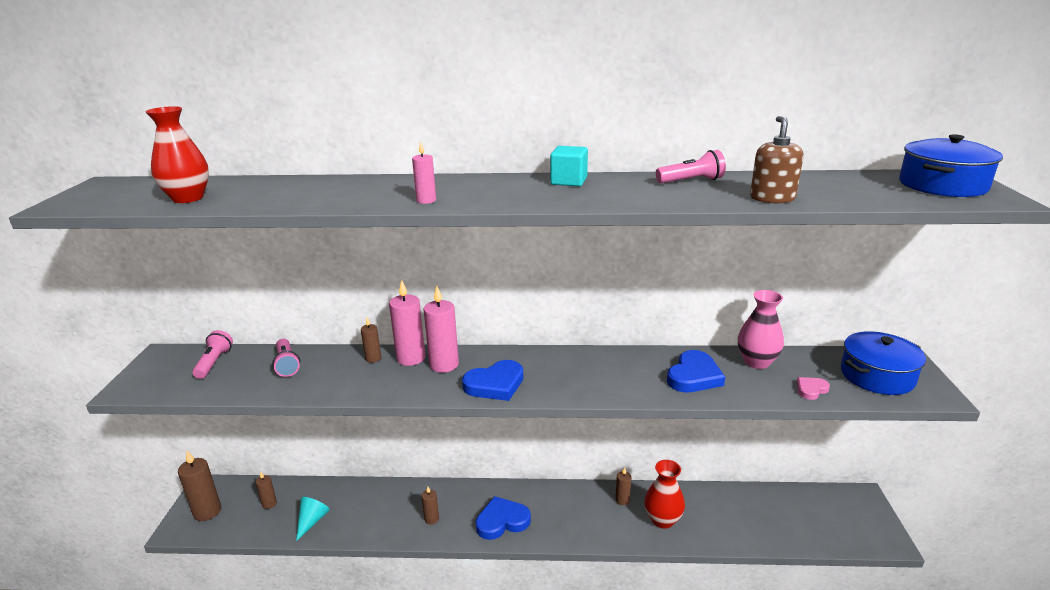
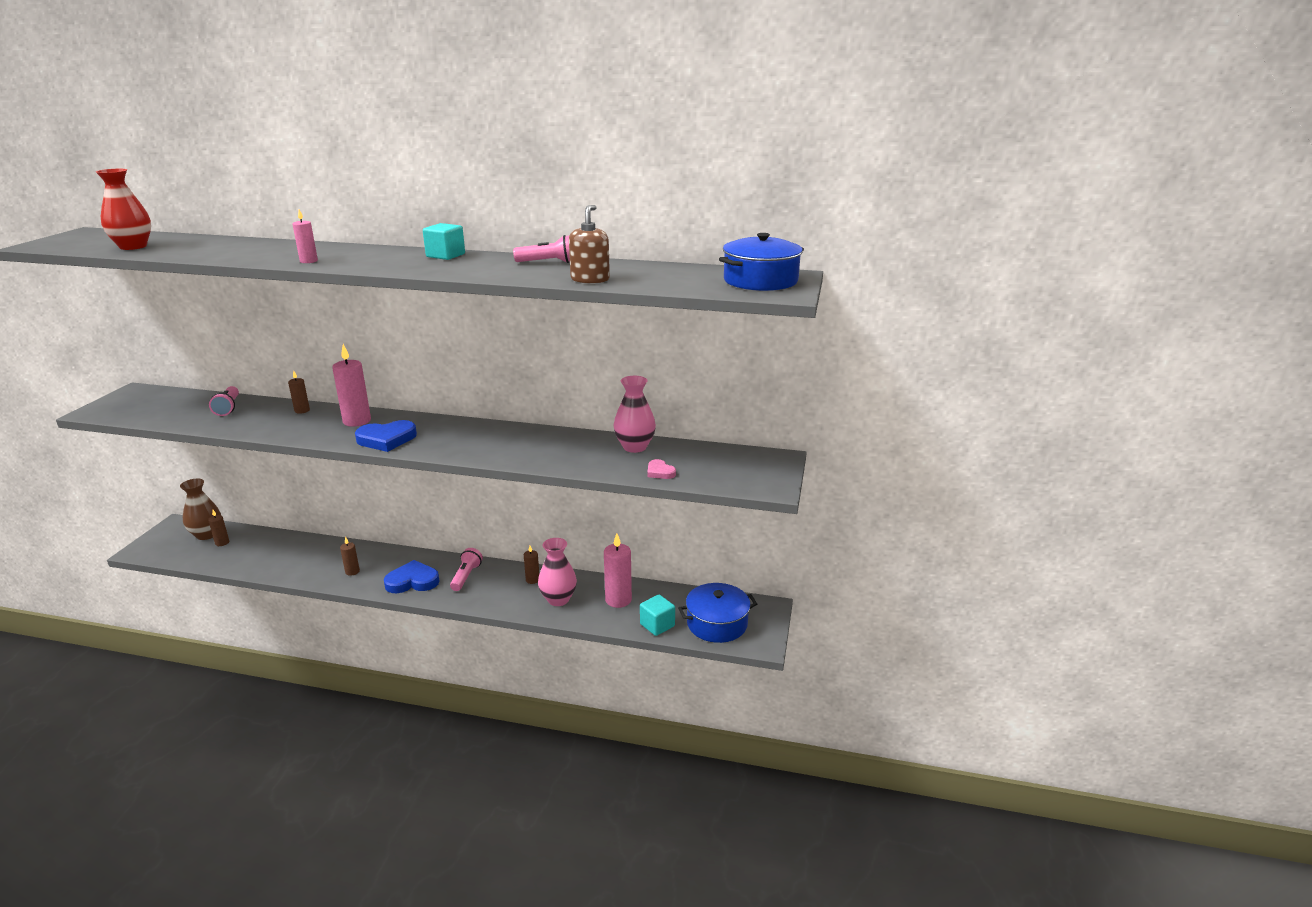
camera: 10 degrees right, 0 degrees up
(207, 511) = (168, 542): brown candle -> none
(214, 363) = (171, 401): pink flashlight -> pink flashlight (466, 576)
(247, 496) = (207, 534): none -> brown vase
(312, 521) = (250, 560): turquoise cone -> none
(411, 358) = (333, 413): pink candle -> pink candle (618, 600)
(662, 520) = (558, 599): red vase -> pink vase
(694, 376) = (565, 451): blue heart -> none
(778, 535) = (657, 625): none -> turquoise cube
(811, 390) = (660, 472): pink heart -> pink heart turned 105 degrees counterclockwise
(877, 376) = (734, 468): blue pot -> blue pot (717, 624)

